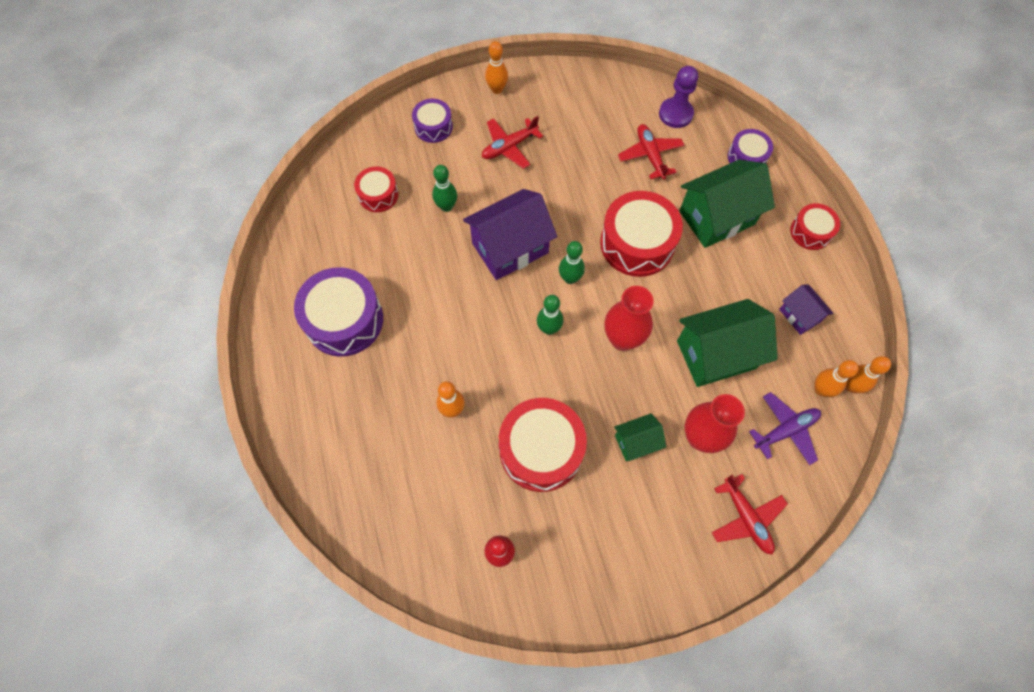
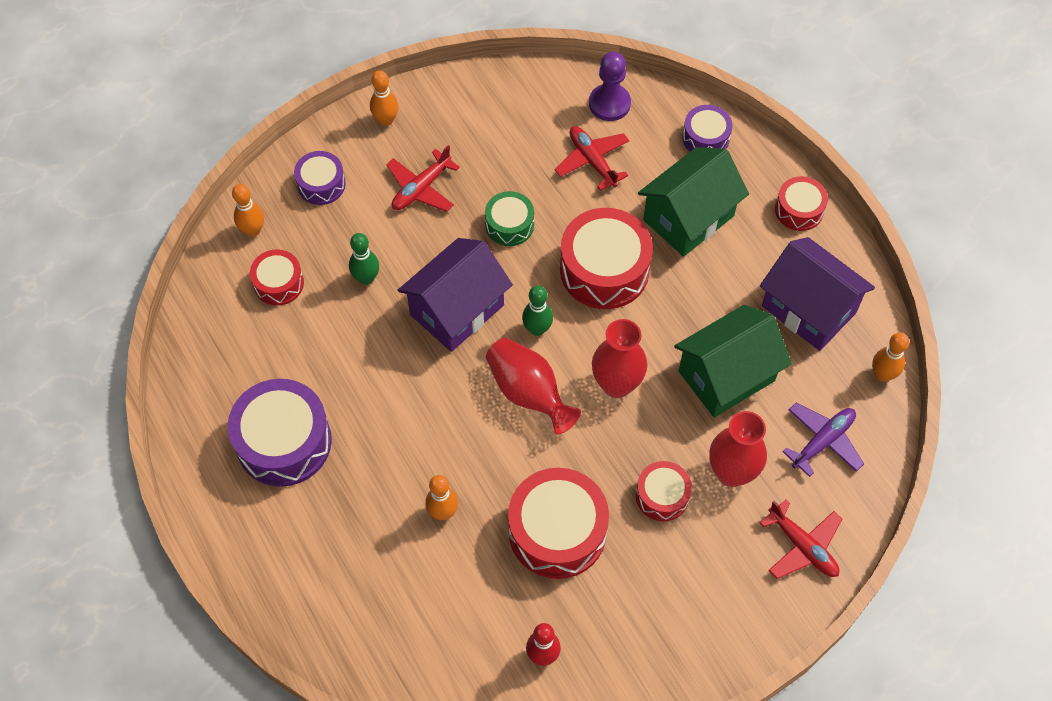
camera: 15 degrees left, 5 degrees down
(549, 328) = (528, 393): green bowling pin -> red vase
(570, 190) = (509, 225): none -> green drum
(636, 442) = (662, 496): green house -> red drum
(799, 315) = (808, 309): purple house -> purple house, size x1.92
(821, 389) = (851, 386): orange bowling pin -> orange bowling pin (253, 230)

